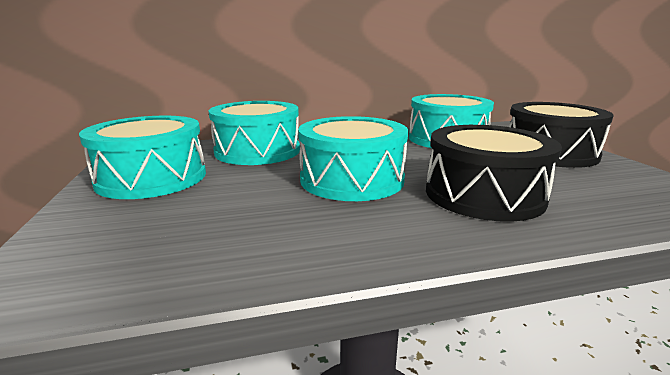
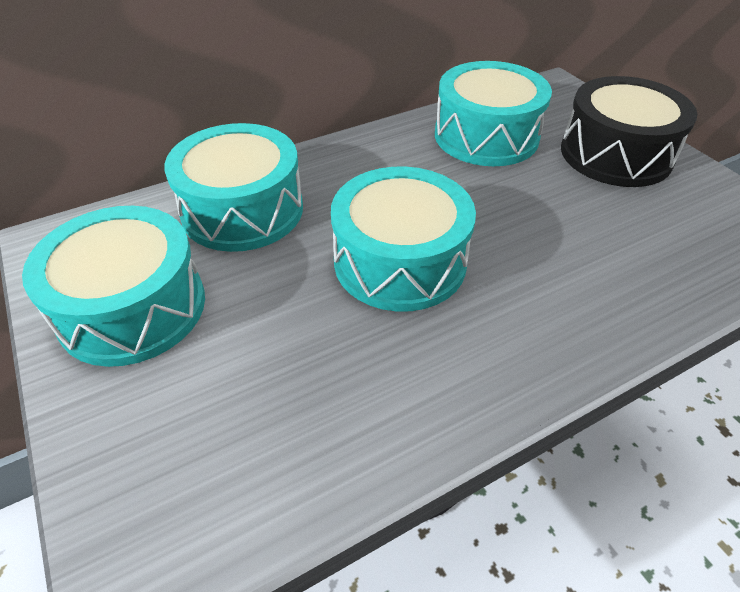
camera: 15 degrees left, 25 degrees up
(483, 194) = (560, 266): black drum -> none

